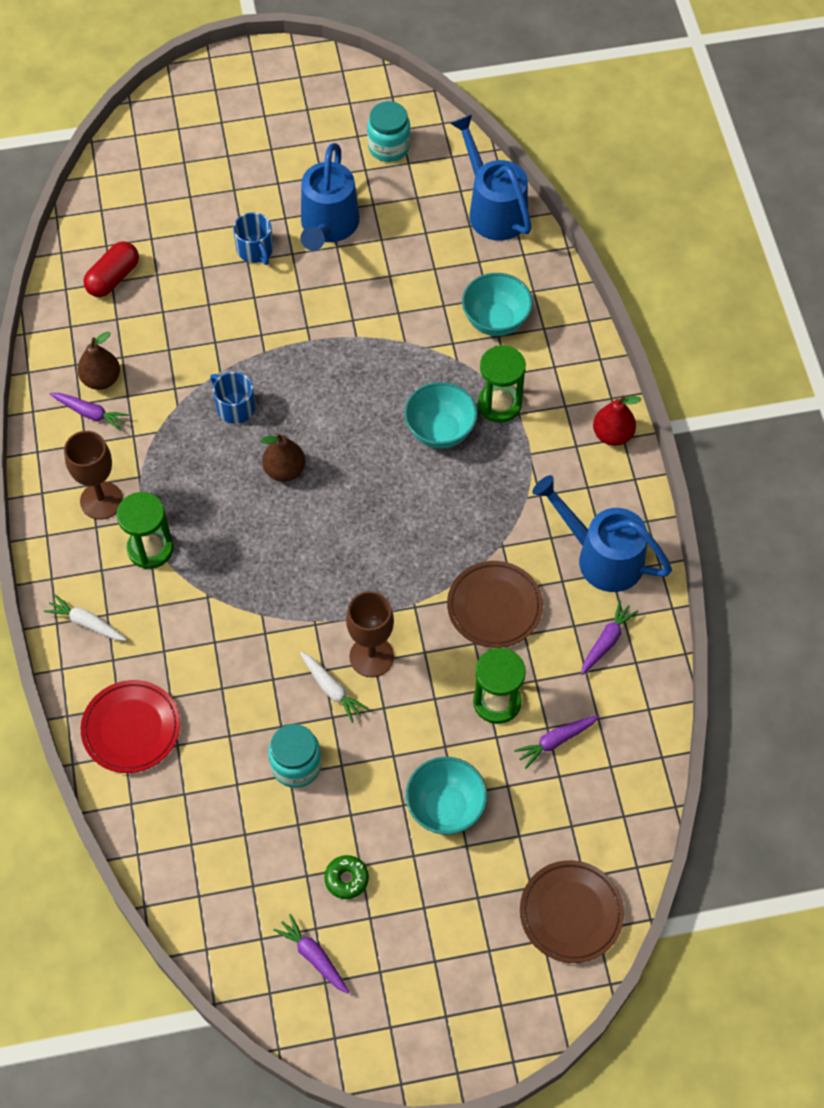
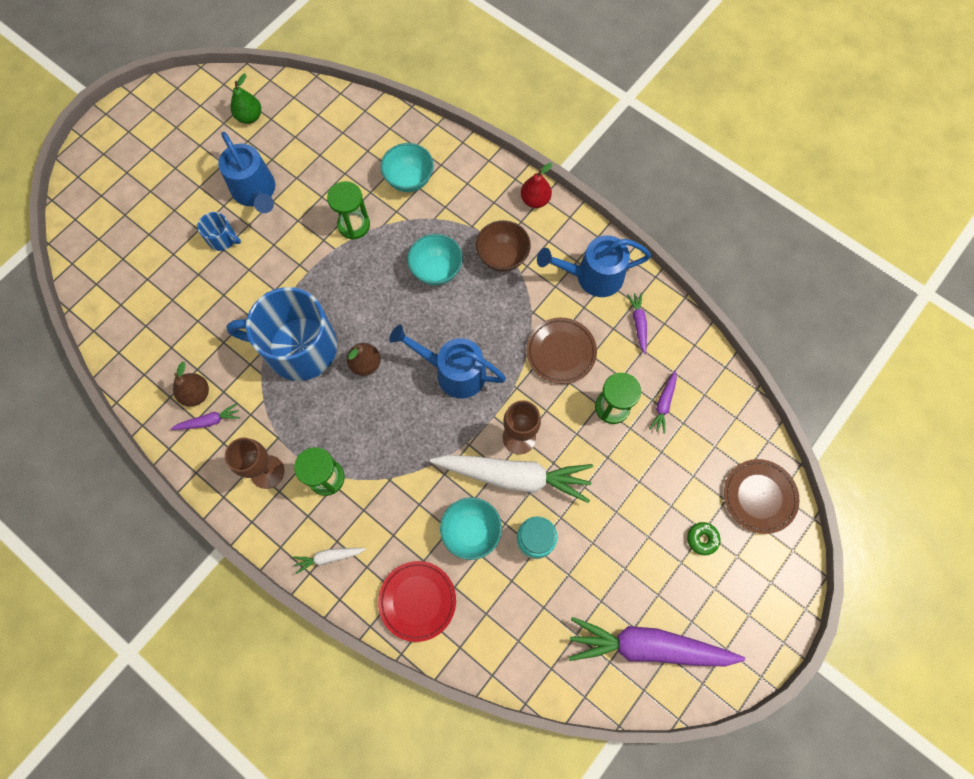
camera: 40 degrees left, 10 degrees up
(113, 278) = (144, 322): red capsule -> none
(235, 407) = (299, 347): blue mug -> blue mug, size x2.36
(314, 957) = (648, 646): purple carrot -> purple carrot, size x2.31
(331, 689) = (514, 476): white carrot -> white carrot, size x2.31
(346, 879) = (624, 583): green donut -> green donut (702, 539)
(389, 147) = (250, 117): turquoise jar -> green pear
(445, 808) = (640, 493): turquoise bowl -> turquoise bowl (471, 531)
(492, 209) = (347, 113): blue watering can -> blue watering can (453, 372)
(499, 404) = (456, 228): green hourglass -> green hourglass (354, 225)
(522, 467) = (502, 257): none -> brown bowl

